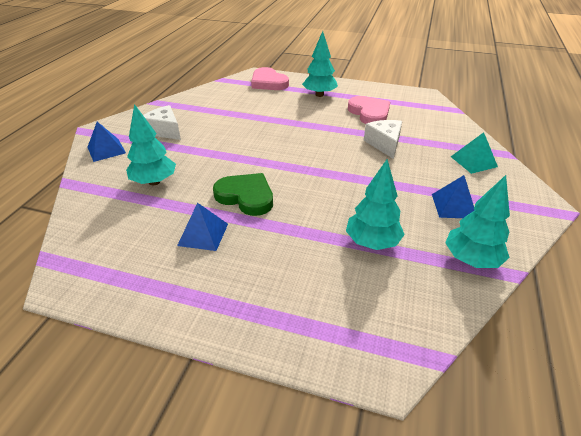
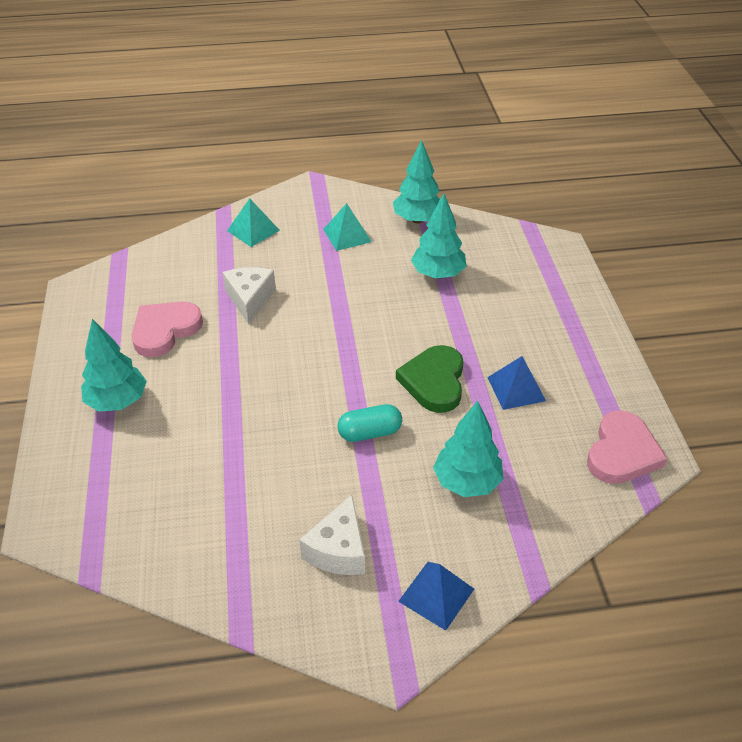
camera: 115 degrees left, 5 degrees up
(227, 159) = (370, 432): none -> turquoise capsule
(268, 82) = (84, 489): pink heart -> pink heart (622, 452)
(384, 144) = (250, 300): white cheese -> white cheese turned 120 degrees clockwise
(454, 206) = (347, 235): blue pyramid -> turquoise pyramid

